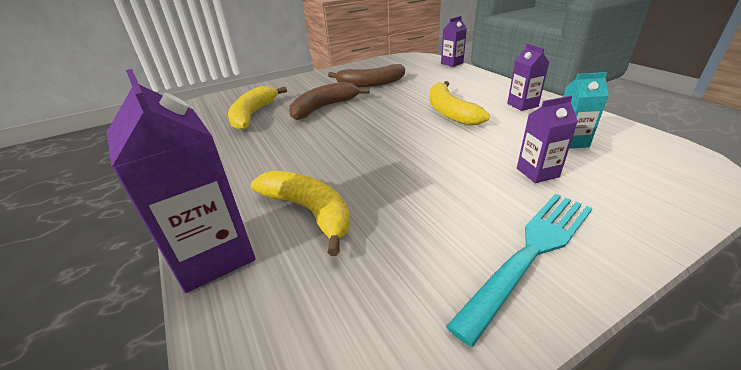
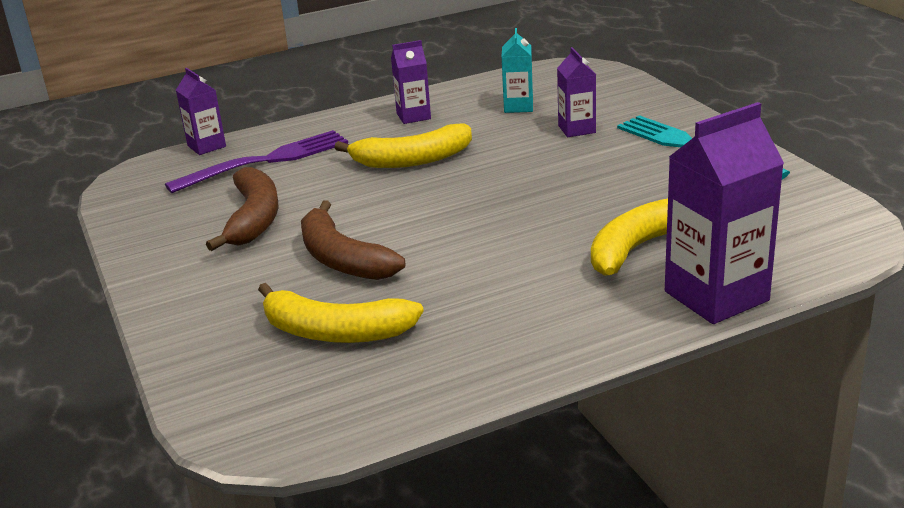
camera: 85 degrees left, 5 degrees down
(437, 77) = (266, 161): none -> purple fork

